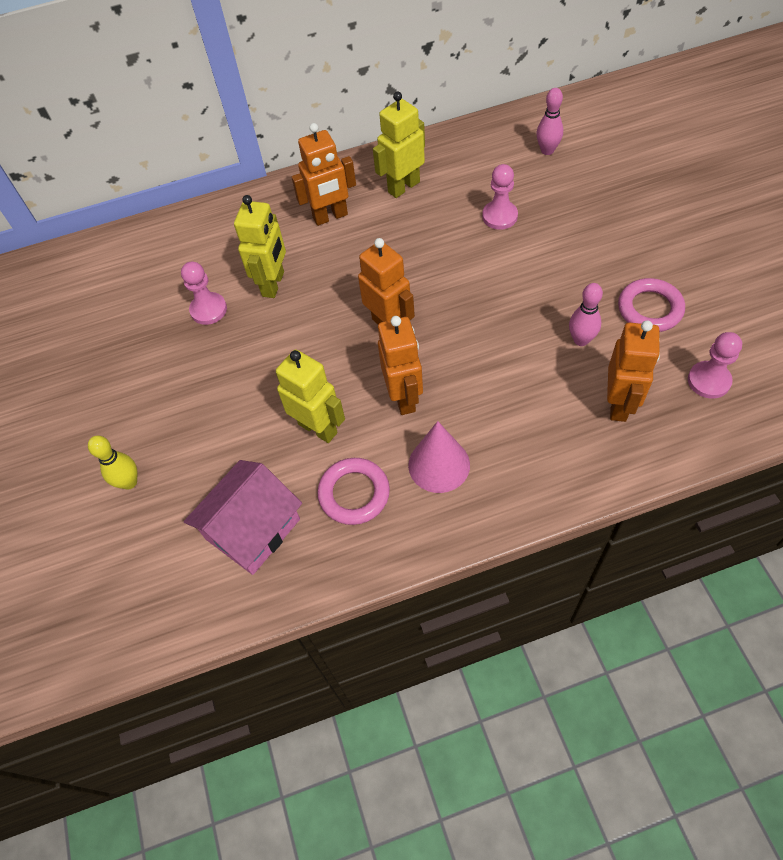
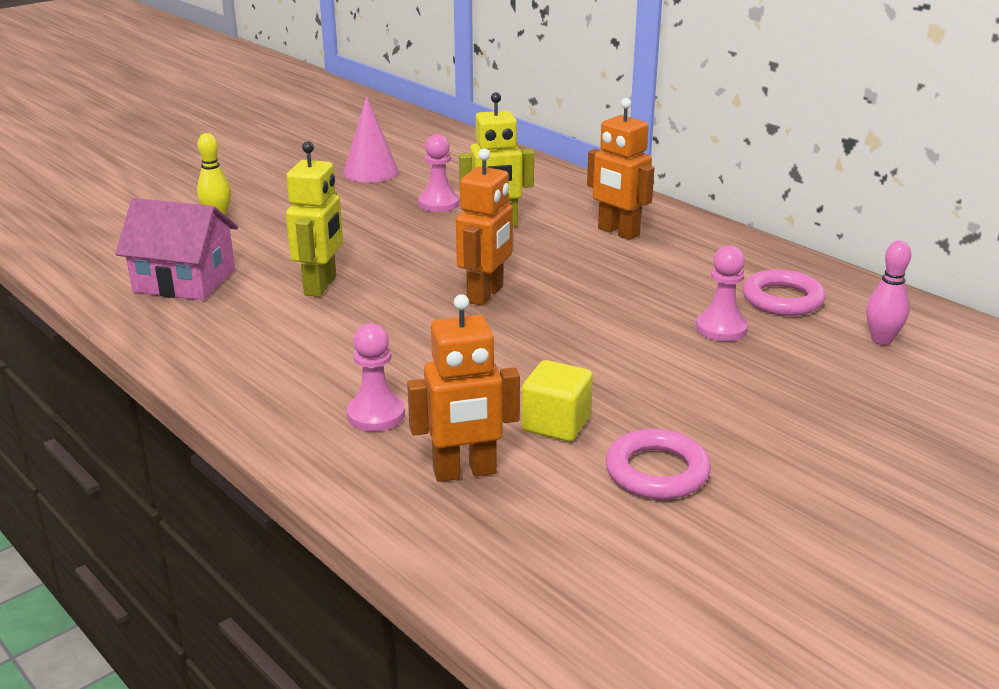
camera: 60 degrees right, 30 degrees down
(354, 493) = (245, 321): pink ring -> pink ring (782, 299)
(403, 187) = (706, 261): yellow robot -> none
(404, 397) = (388, 323): orange robot -> none
(439, 465) = (304, 362): pink cone -> pink cone (371, 172)
(581, 340) = (556, 424): pink bowling pin -> yellow cube
(708, 381) = (557, 547): pink pawn -> pink pawn (376, 415)

